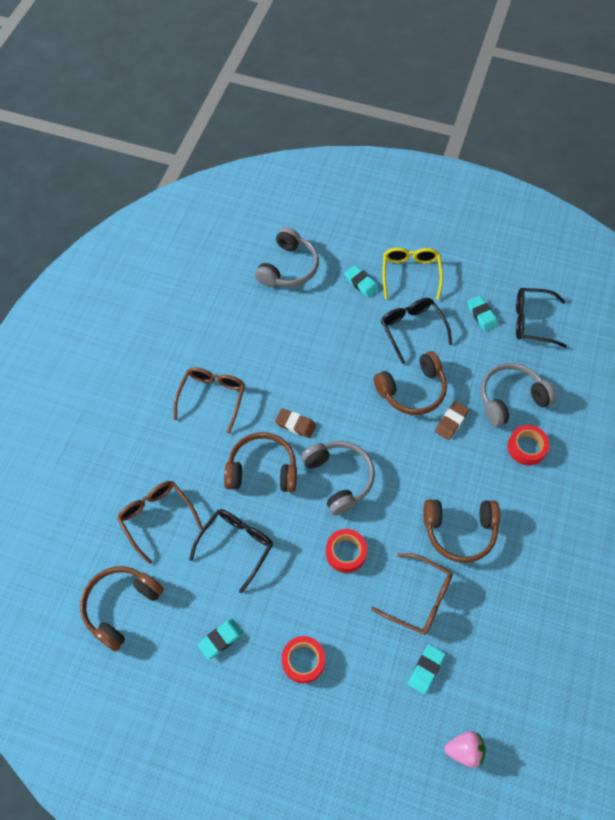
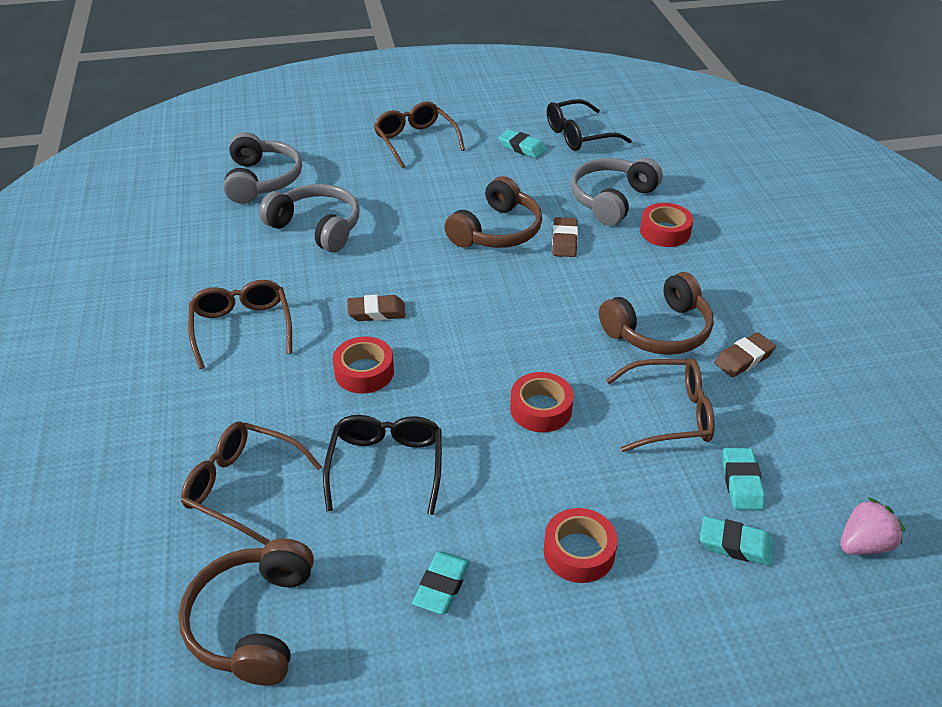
camera: 30 degrees left, 20 degrees down
(262, 469) = (364, 372): brown headphones -> red tape
(339, 478) = (473, 340): grey headphones -> grey headphones (317, 227)
(361, 283) = (363, 165): turquoise eraser -> turquoise eraser (735, 545)
(410, 273) = (415, 141): yellow glasses -> brown glasses
(412, 329) = (453, 182): black glasses -> none
(497, 582) = (743, 358): none -> brown eraser

